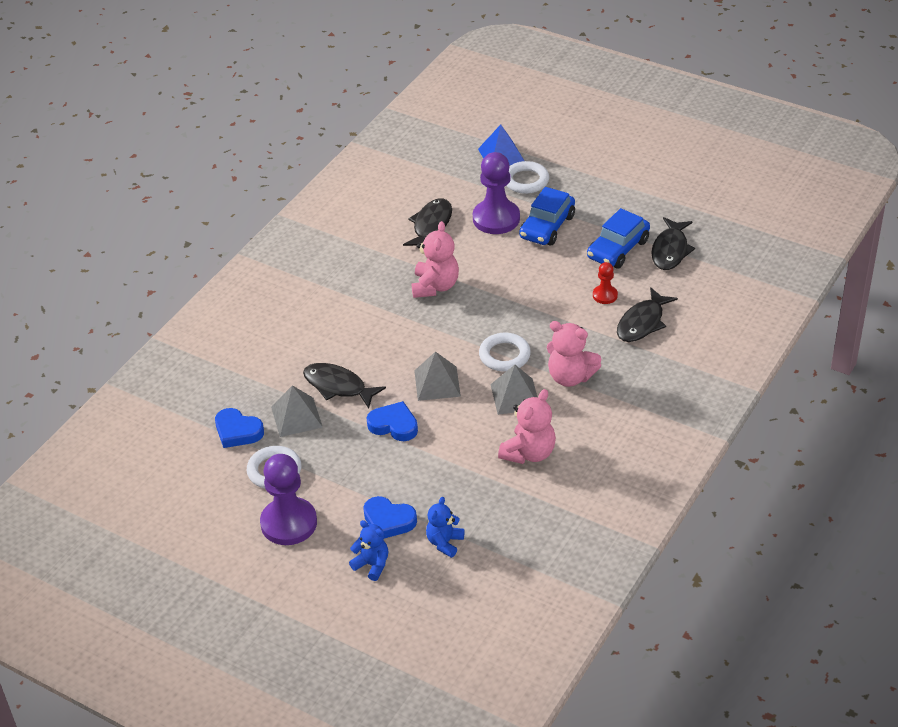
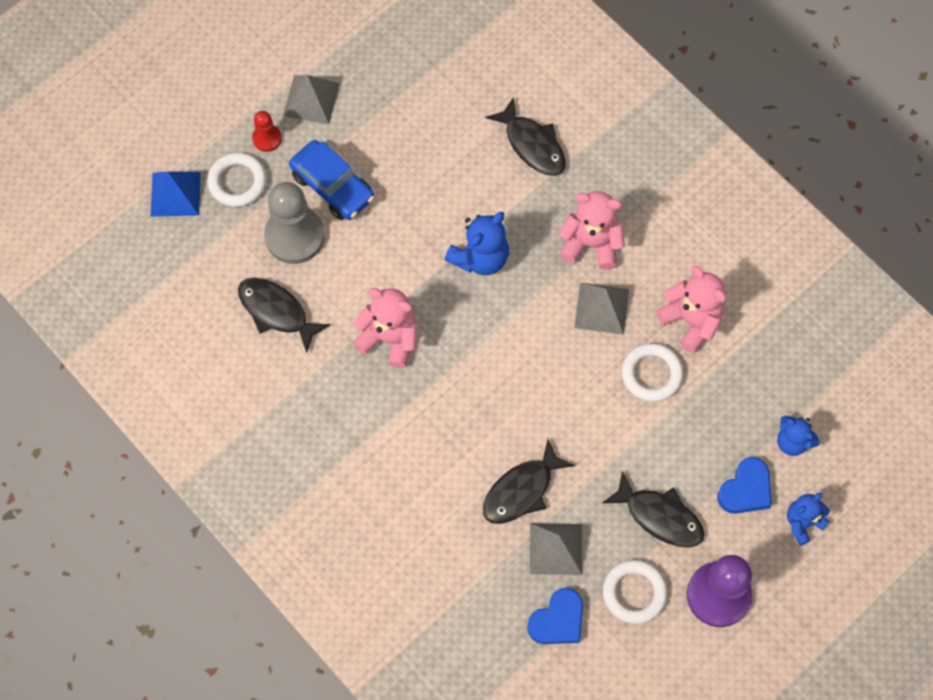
camera: 75 degrees left, 25 degrees up
(394, 425) = (604, 446): blue heart -> none
(437, 383) = (553, 382): grey pyramid -> grey pyramid (311, 99)
(496, 219) = (294, 236): purple pawn -> grey pawn
(504, 355) = (534, 299): white ring -> white ring (651, 374)
(526, 317) = (480, 257): none -> blue teddy bear
(570, 377) = (591, 244): pink teddy bear -> pink teddy bear turned 120 degrees counterclockwise
(605, 295) = (474, 166): red pawn -> red pawn (267, 138)
(618, 249) = (402, 127): blue car -> none
(670, 250) = (425, 75): black fish -> black fish (660, 516)

